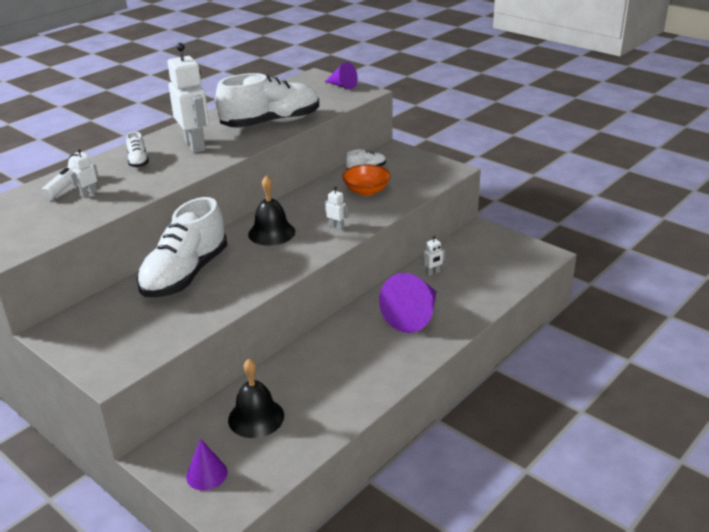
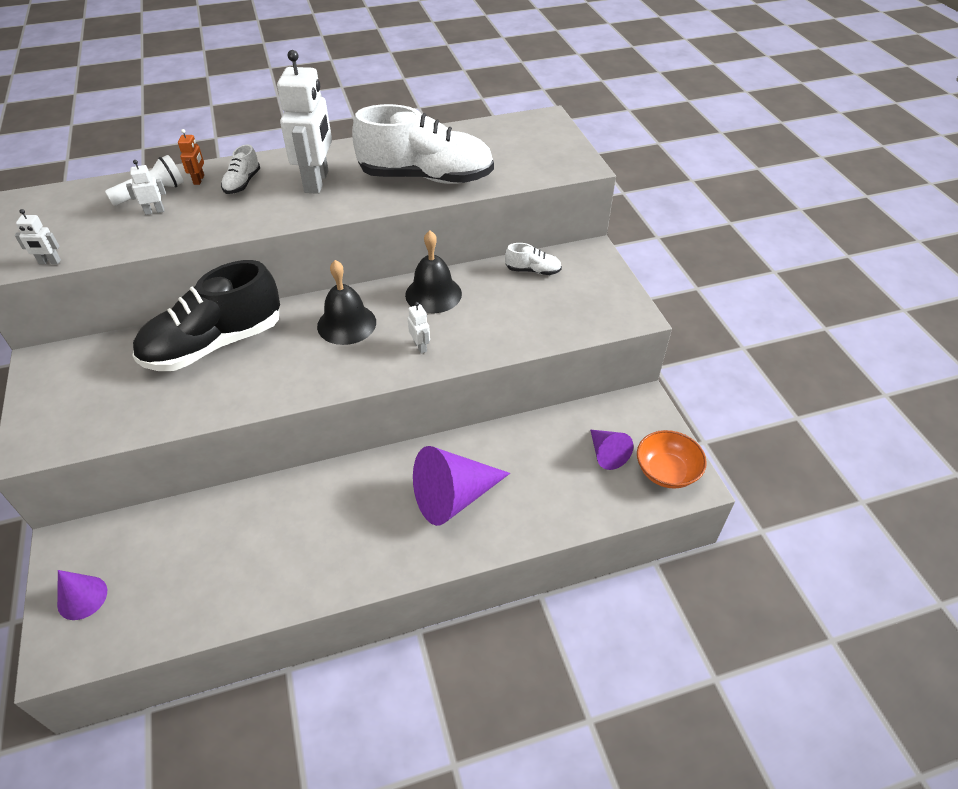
camera: 30 degrees right, 15 degrees up
(100, 169) = (199, 180): none -> orange robot
(185, 274) = (214, 344): white shoe -> black shoe
(256, 417) = (184, 550): black bell -> black bell (433, 294)
(342, 86) = (563, 146): purple cone -> purple cone (606, 454)
(366, 191) = (502, 306): orange bowl -> orange bowl (666, 471)
(432, 273) = (529, 443): white robot -> white robot (49, 262)

